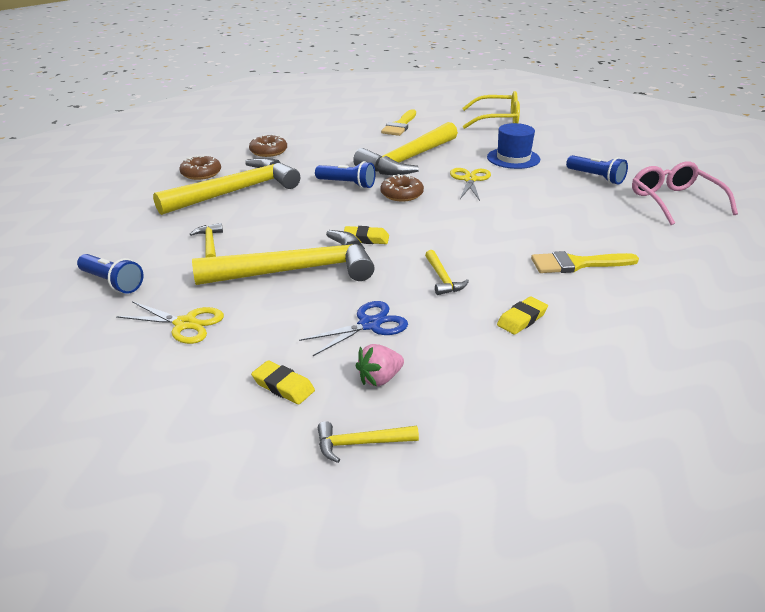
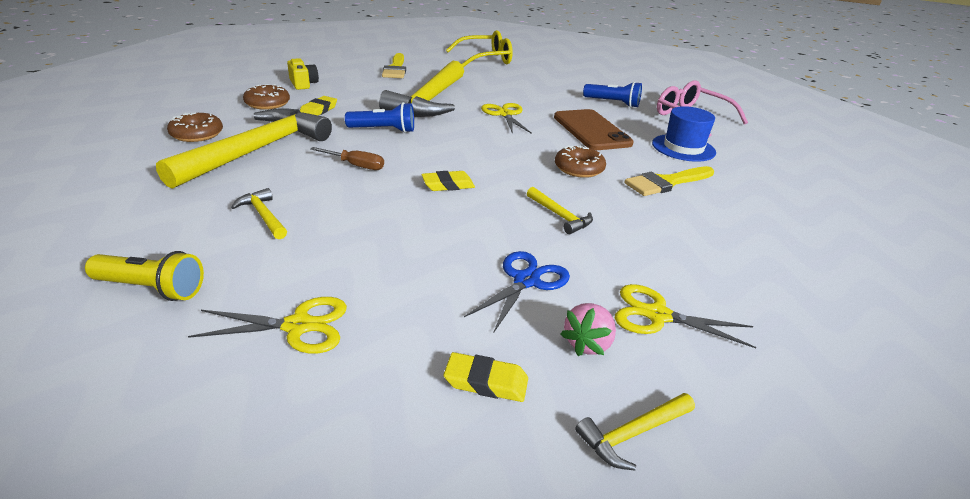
camera: 25 degrees left, 0 degrees up
(112, 283) = (151, 289): blue flashlight -> yellow flashlight
(297, 270) = (396, 231): yellow hammer -> none
(303, 213) = (356, 166): none -> brown screwdriver
(308, 135) = (303, 84): none -> yellow camera
(401, 194) = (449, 135): brown donut -> brown donut (579, 168)
(457, 371) = (657, 315): none -> yellow scissors
(513, 158) = (528, 92): blue hat -> blue hat (683, 148)
(522, 319) = (668, 245): yellow eraser -> yellow eraser (318, 110)
(545, 204) = (591, 130): none -> brown phone

